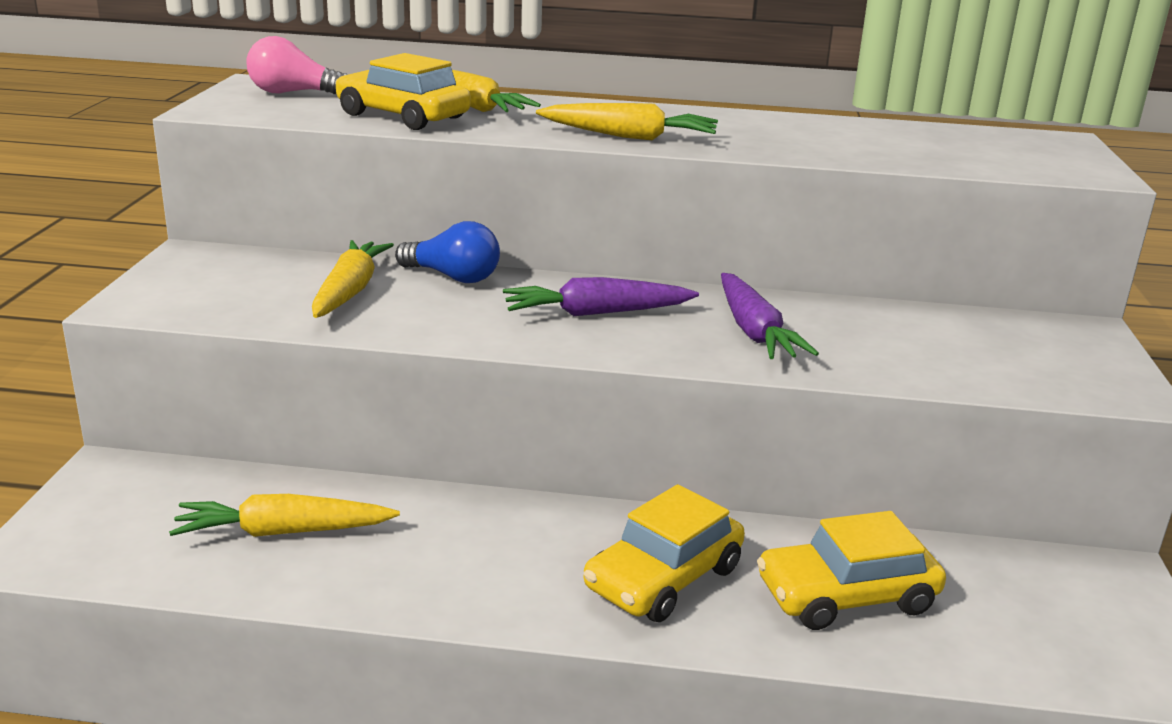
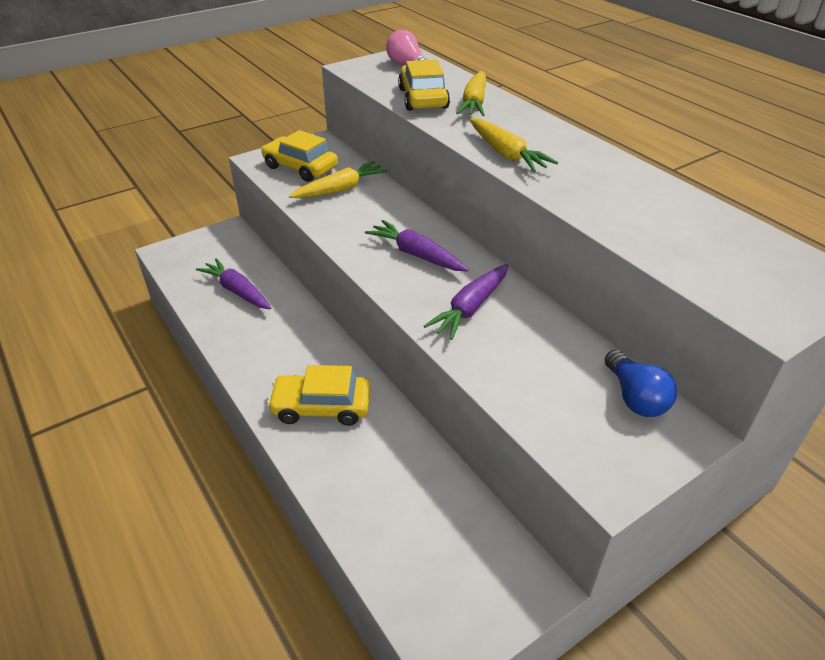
camera: 50 degrees right, 15 degrees up
(284, 532) = (237, 291): yellow carrot -> purple carrot
(453, 277) = (394, 201): blue light bulb -> blue light bulb (635, 397)
(846, 596) = (377, 475): yellow car -> yellow car (300, 167)

